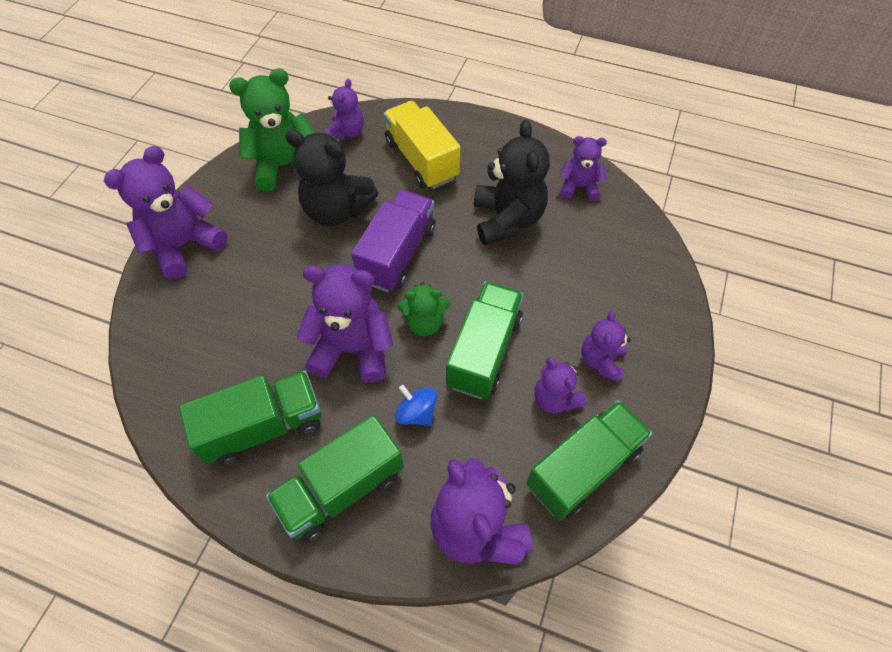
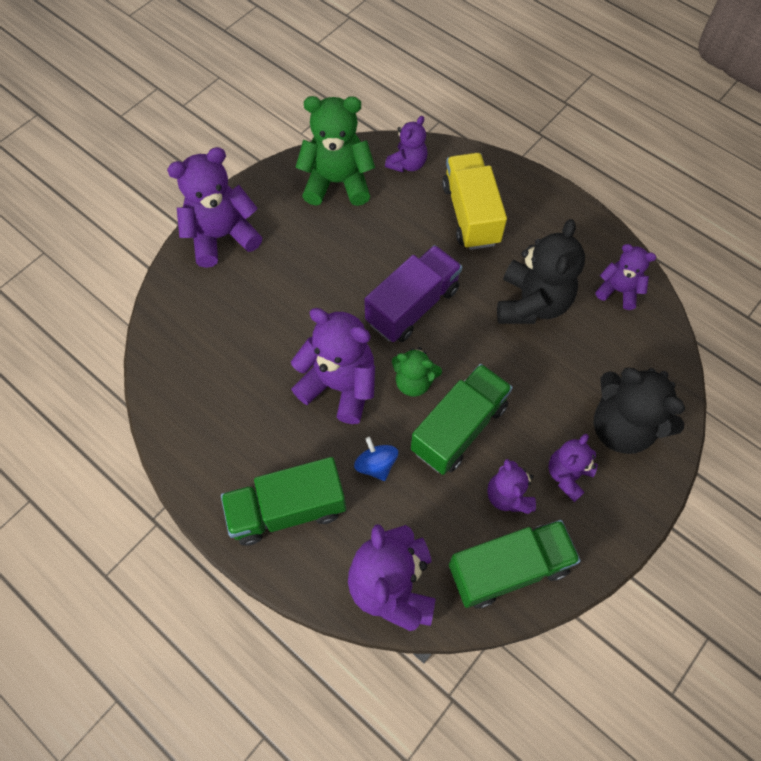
camera: 20 degrees right, 5 degrees up
(264, 427) = (239, 431): green truck -> none
(337, 210) = (371, 243): black teddy bear -> black teddy bear (621, 427)

